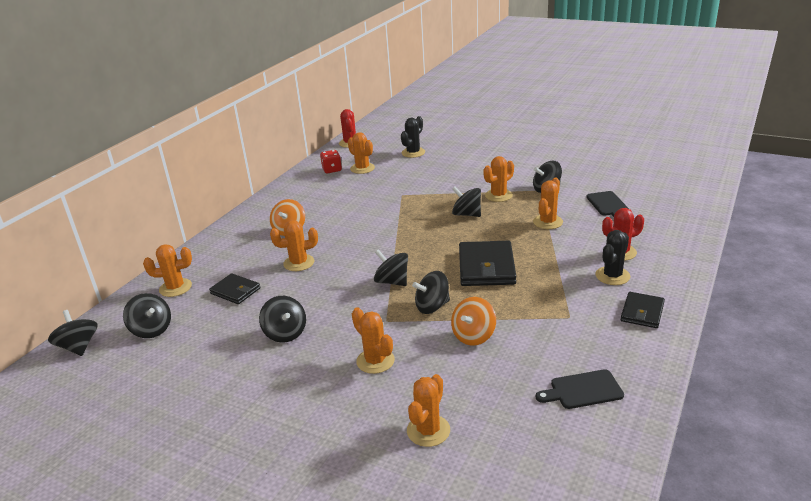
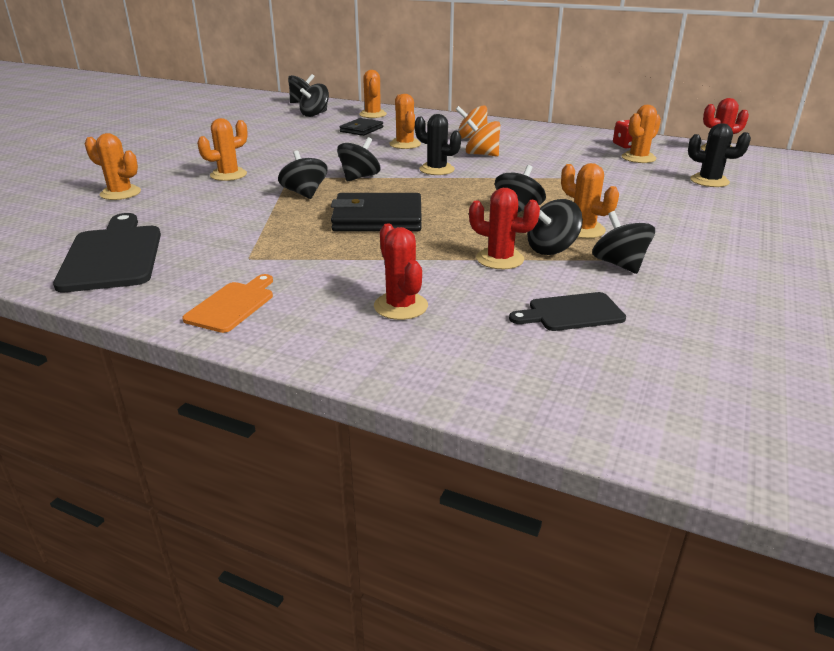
camera: 85 degrees right, 0 degrees up
(285, 333) = (289, 147): black spinning top -> black spinning top (551, 249)
(473, 336) = (242, 210): orange spinning top -> orange spinning top (482, 154)
(548, 222) = (500, 259): orange cactus -> red cactus
(583, 390) = (113, 255): black cutting board -> black cutting board, size x1.75
(612, 276) = (333, 293): black cactus -> black cactus (437, 169)
(642, 312) = (232, 305): black wallet -> orange cutting board

